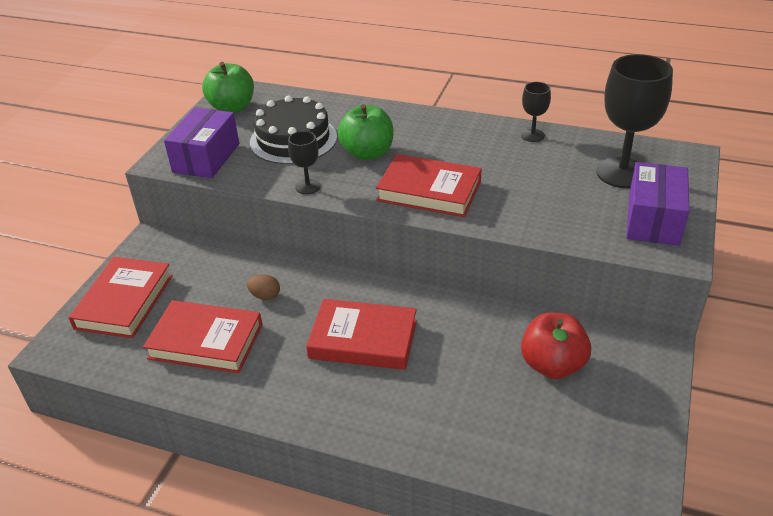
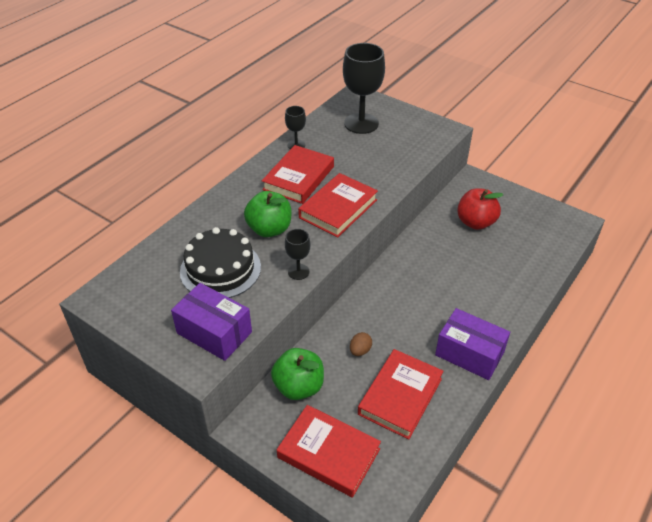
camera: 75 degrees left, 5 degrees up
(232, 108) = (133, 303): green apple -> green apple (299, 387)
(363, 339) = (427, 302): red book -> red book (299, 178)
(653, 220) = (413, 128): purple box -> purple box (469, 354)

